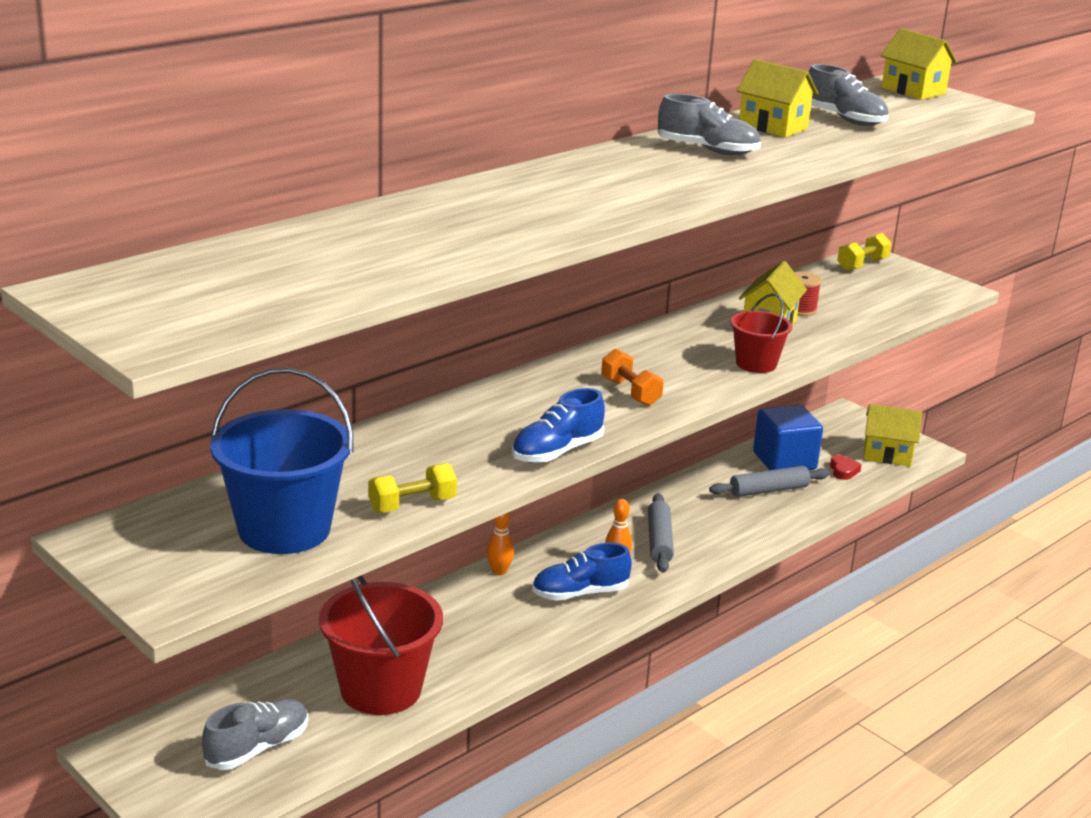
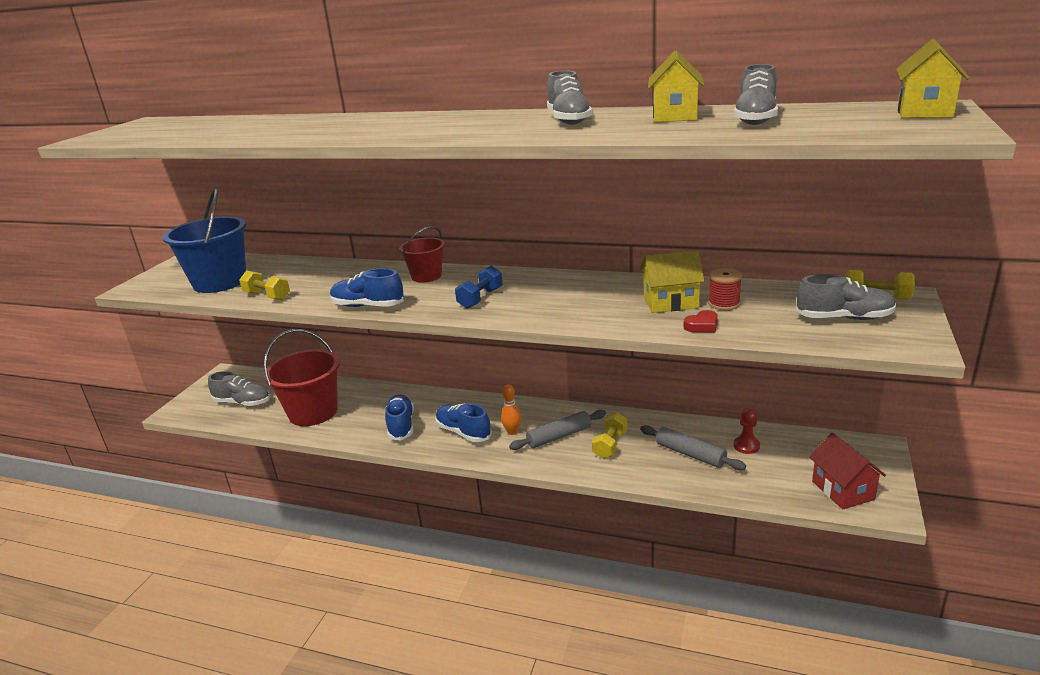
camera: 65 degrees right, 0 degrees up
(499, 571) = (460, 399): orange bowling pin -> none
(510, 630) = (401, 426): none -> blue shoe
(630, 392) = (480, 298): orange dumbbell -> blue dumbbell
(708, 521) = (610, 445): none -> yellow dumbbell
(756, 364) = (589, 318): red bucket -> red bucket (426, 276)
(784, 461) = (746, 446): blue cube -> red pawn
(843, 470) = (776, 477): red heart -> red heart (702, 326)
(884, 287) = (844, 318): none -> grey shoe
(887, 454) = (843, 490): yellow house -> red house

